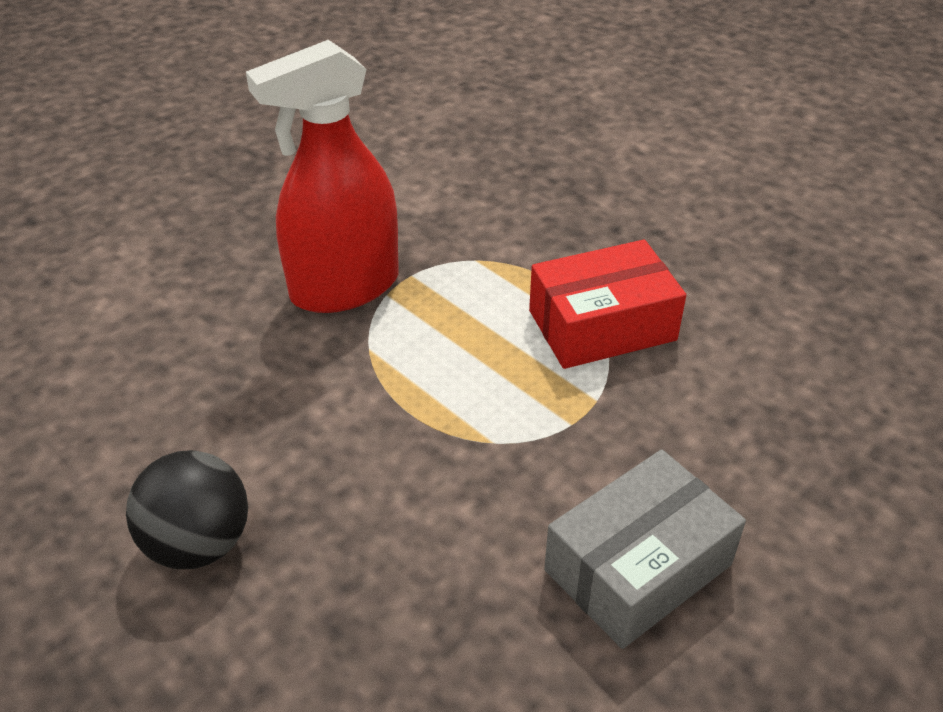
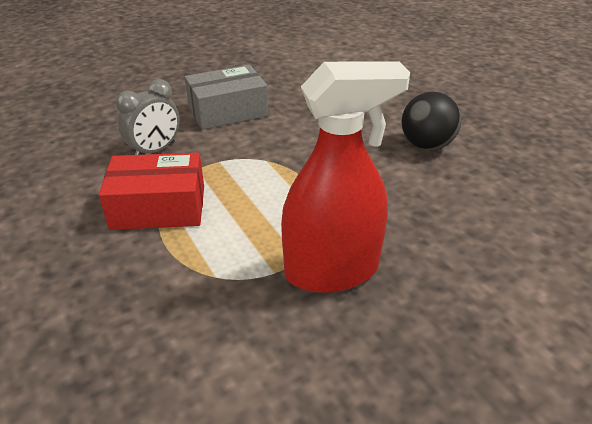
camera: 165 degrees left, 5 degrees down
(693, 424) = (155, 150): none -> grey clock

